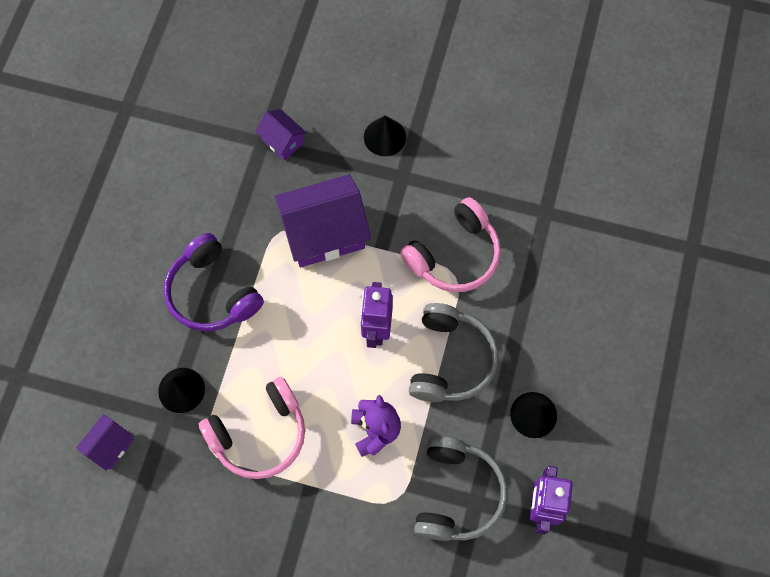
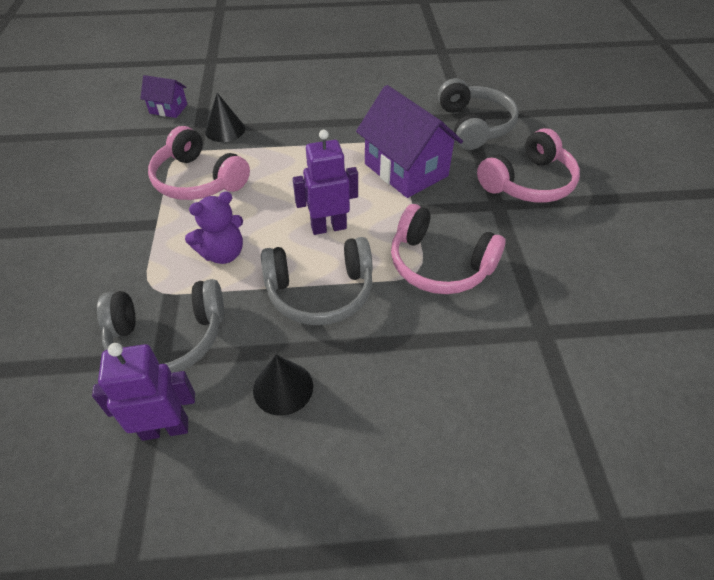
camera: 70 degrees right, 20 degrees down
(212, 293) = (315, 124): purple headphones -> none
(282, 141) = (474, 125): purple house -> grey headphones
(385, 137) = (528, 182): black cone -> pink headphones

